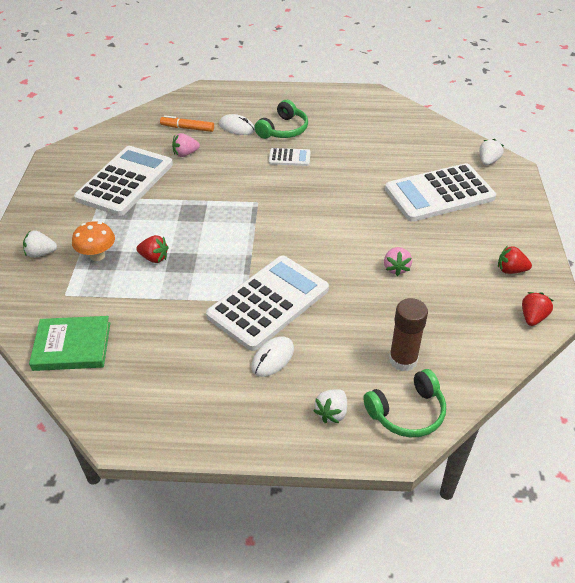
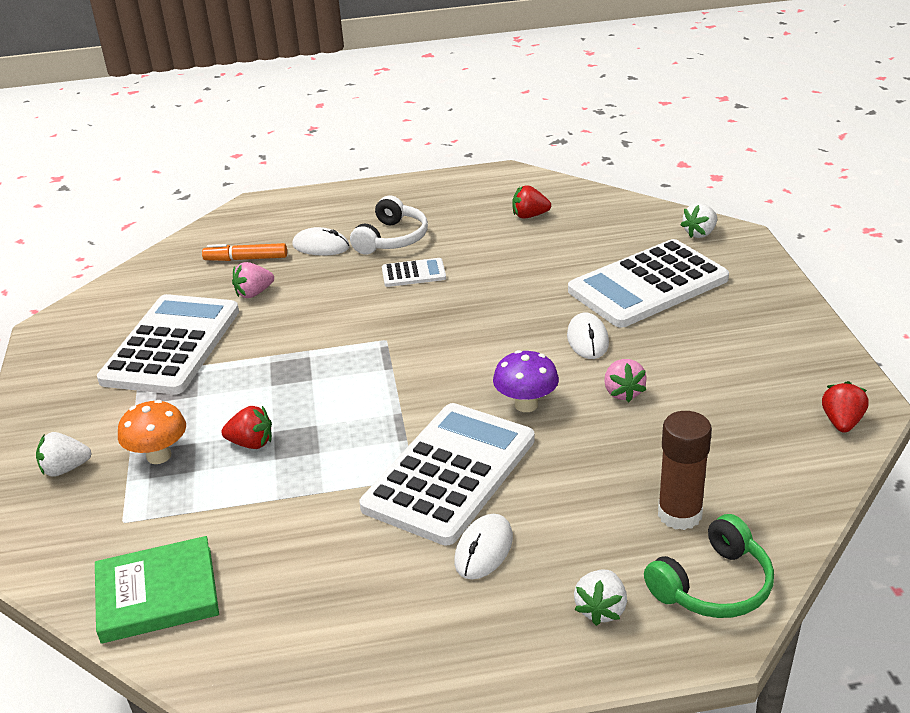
camera: 10 degrees left, 10 degrees down
(283, 129) = (391, 239): green headphones -> white headphones
(331, 265) = (526, 405): none -> purple mushroom
(386, 226) = (587, 339): none -> white mouse
(488, 161) = (700, 233): white strawberry -> white strawberry turned 150 degrees counterclockwise
(510, 270) = (786, 366): red strawberry -> red strawberry (529, 216)

